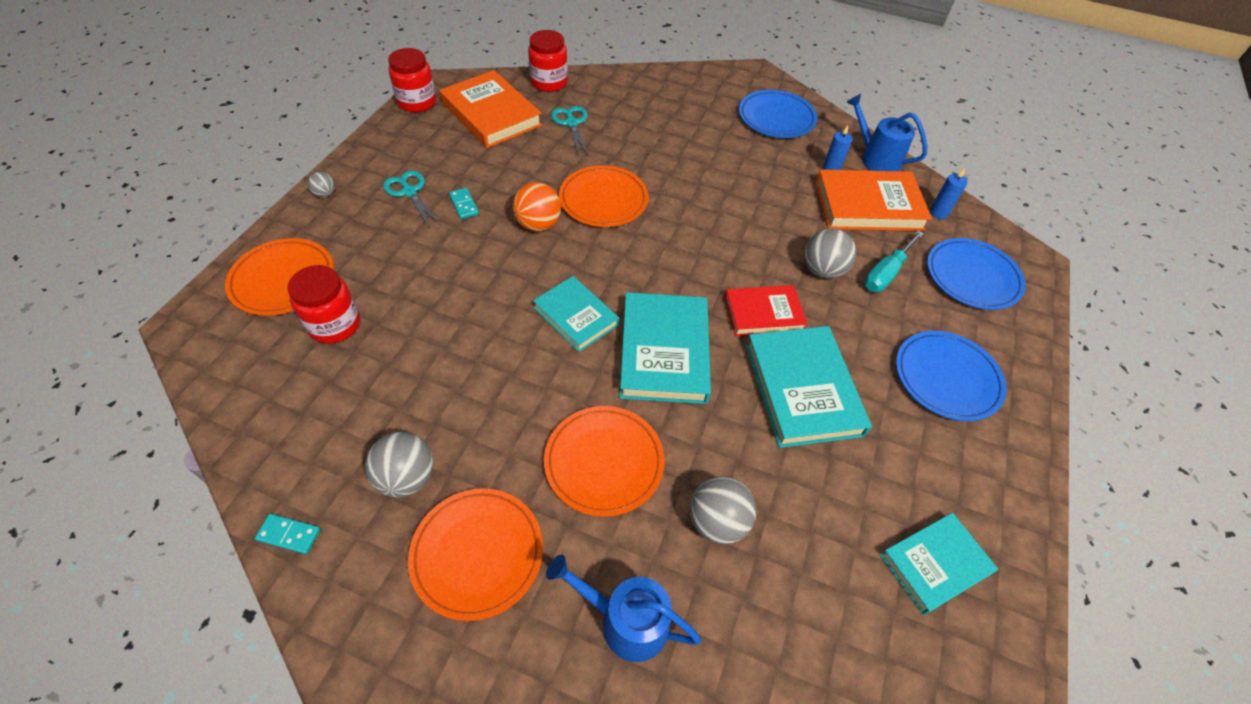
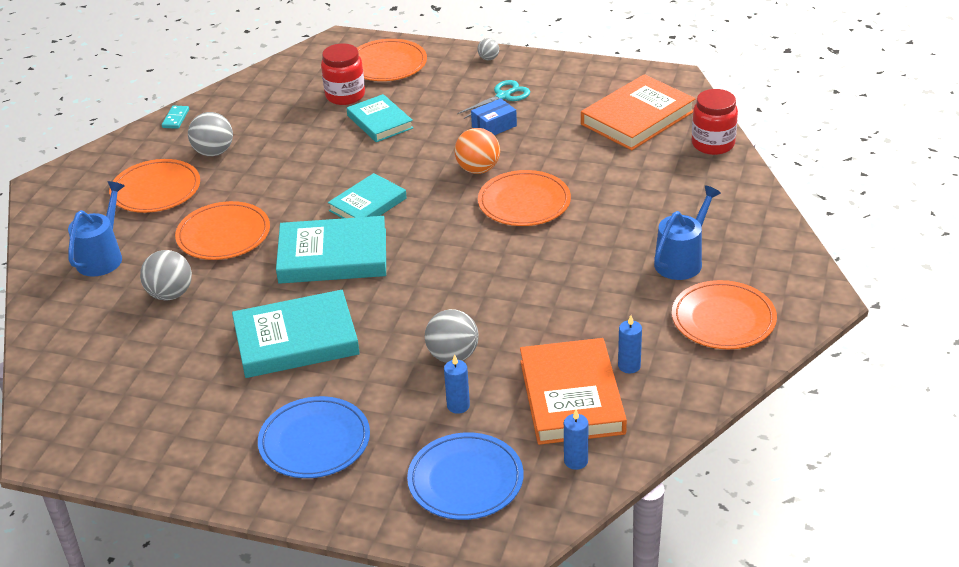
camera: 90 degrees right, 15 degrees down
(417, 102) = (638, 74): red jar -> none
(464, 205) = (494, 126): turquoise domino -> blue box
(571, 123) = (643, 168): turquoise scissors -> none
(763, 313) = (385, 314): red book -> none
(776, 118) = (723, 319): blue plate -> orange plate
(876, 158) = (670, 409): blue watering can -> blue watering can (681, 260)
(886, 273) = (458, 406): turquoise screwdriver -> blue candle
(935, 564) = (123, 414): turquoise book -> turquoise book (380, 122)

